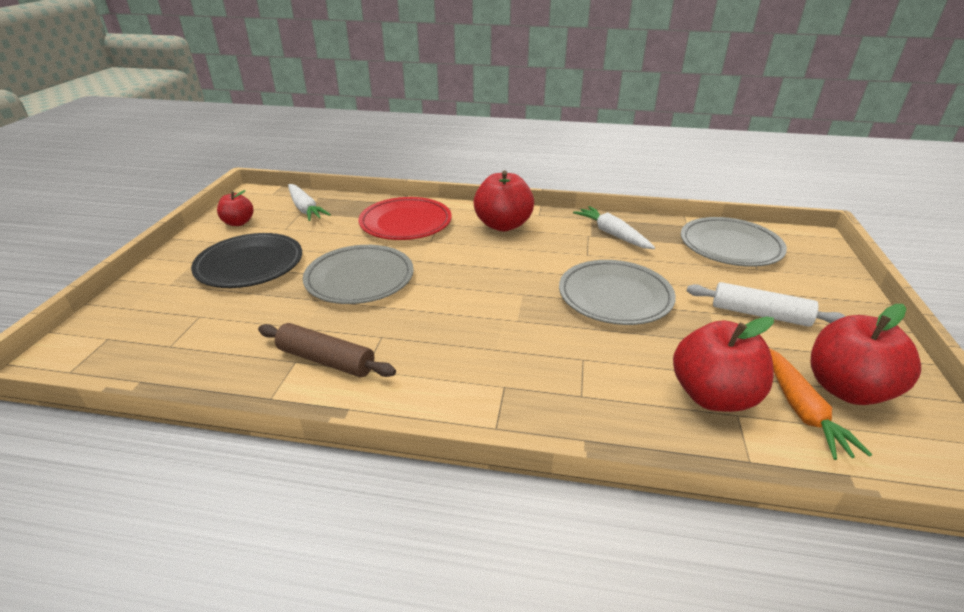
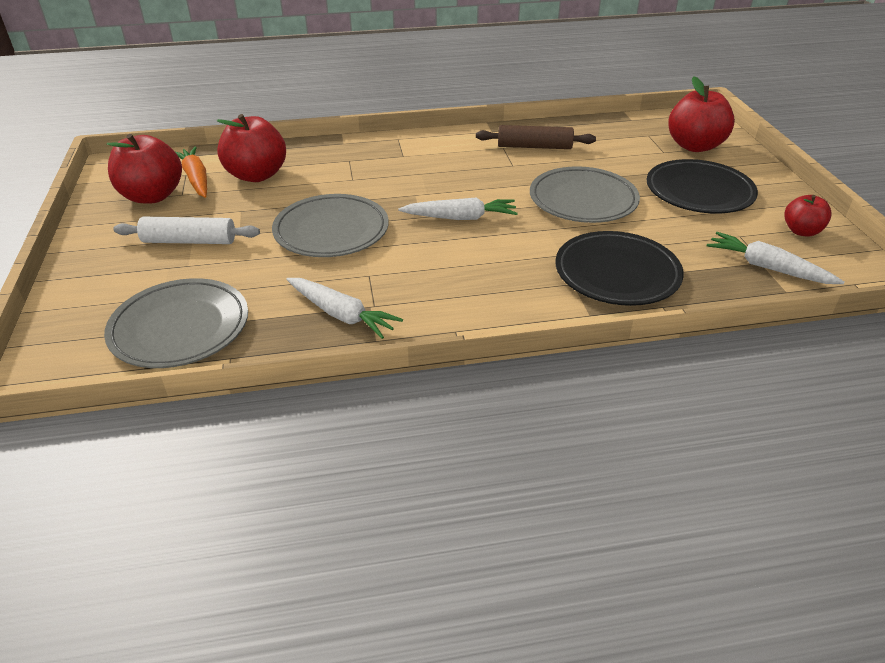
camera: 160 degrees right, 5 degrees up
(405, 223) = (617, 273): red plate -> black plate
(486, 285) = (460, 218): none -> white carrot
(503, 225) = (493, 298): red apple -> red apple (694, 146)

